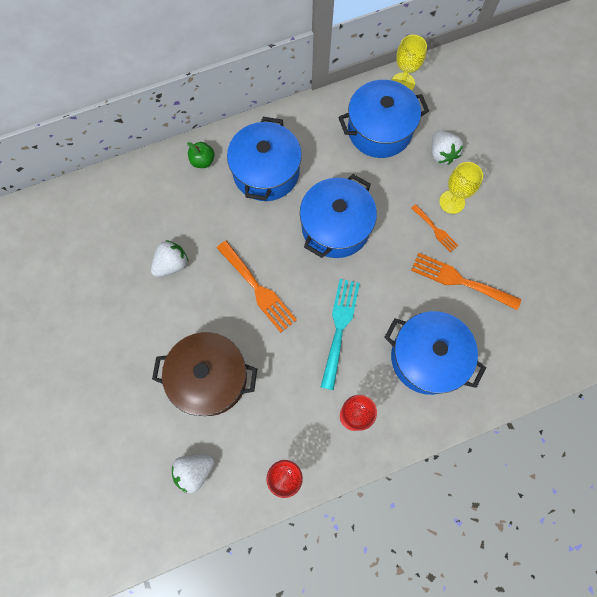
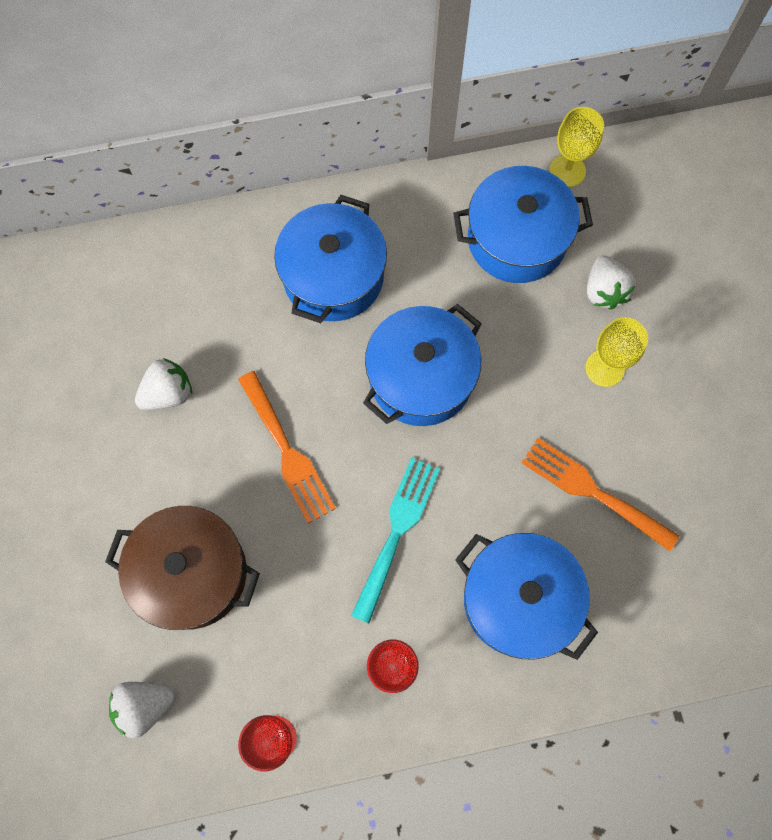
camera: 10 degrees right, 0 degrees up
(203, 161) = (242, 244): green apple -> none
(435, 230) = (571, 407): orange fork -> none

